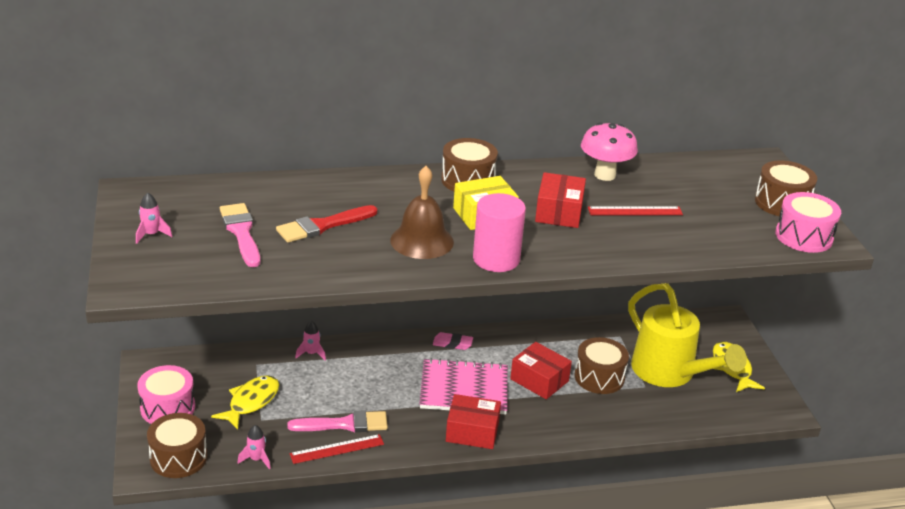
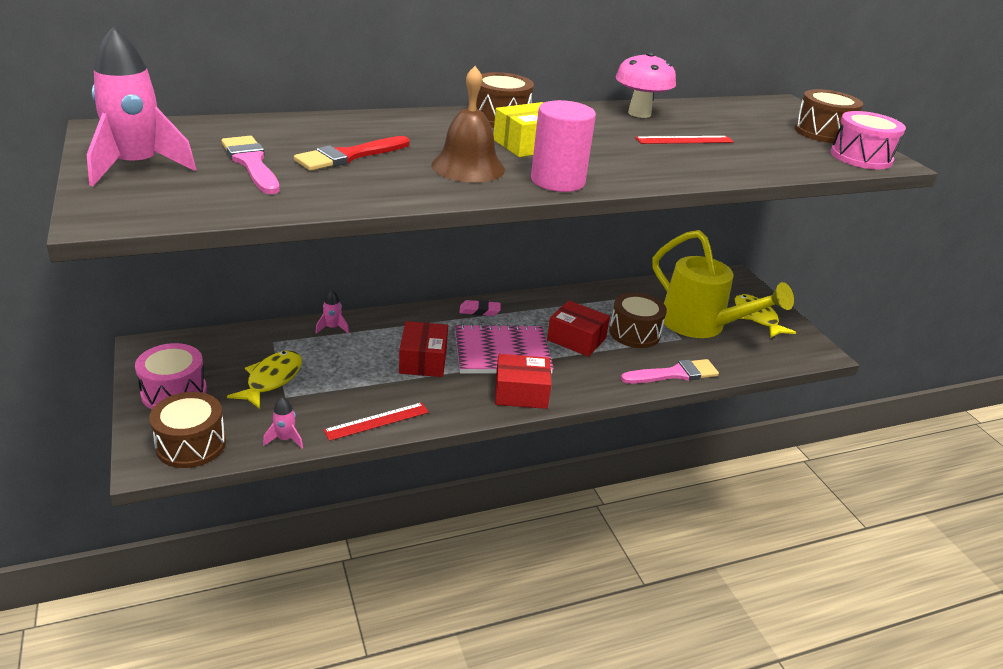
camera: 10 degrees left, 0 degrees up
(151, 234) = (137, 167): pink rocket -> pink rocket, size x2.21
(344, 424) = (381, 395): pink brush -> pink brush (674, 374)
(559, 212) = (607, 142): red box -> red box (423, 360)

